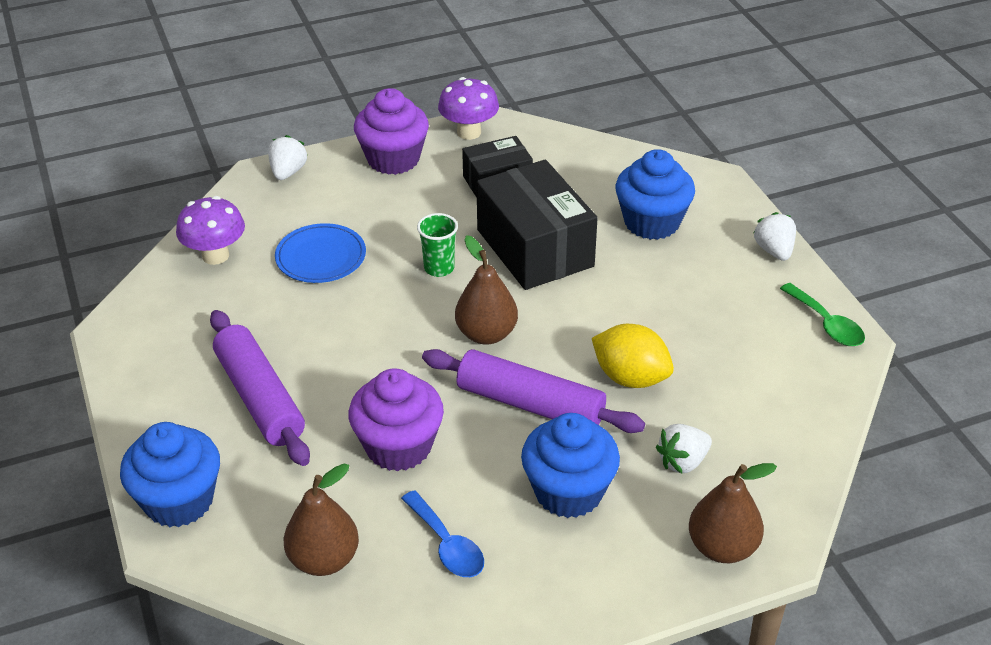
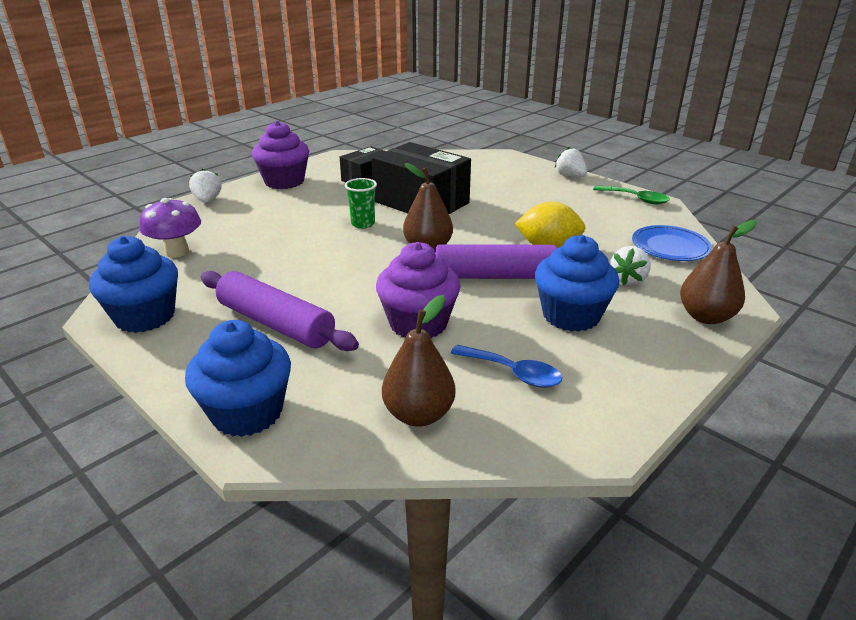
camera: 25 degrees left, 10 degrees down
(321, 257) = (267, 236): blue plate -> blue plate (670, 247)
(469, 132) = (328, 162): purple mushroom -> none
(651, 222) = (485, 178): blue cupcake -> blue cupcake (145, 316)

